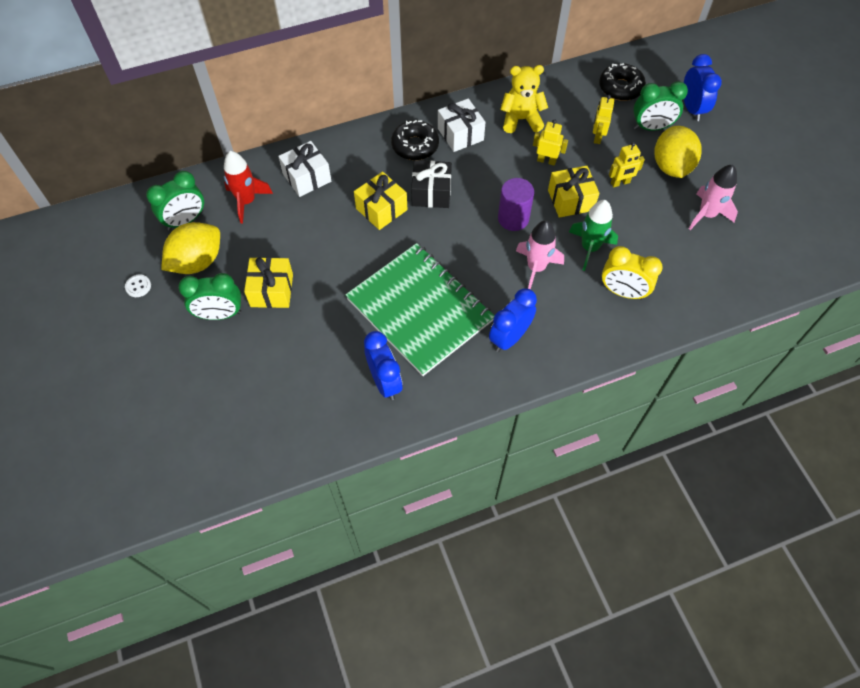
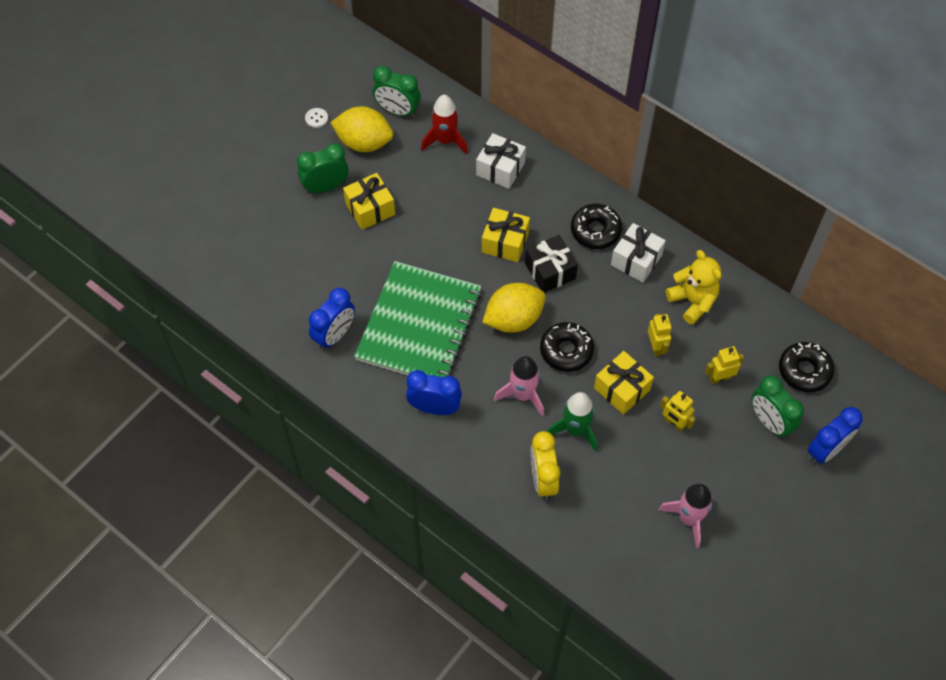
camera: 60 degrees right, 0 degrees up
(220, 314) = (326, 187): green clock -> green clock turned 105 degrees clockwise
(513, 218) = (566, 351): purple cylinder -> black donut
(671, 166) = (729, 461): yellow lemon -> yellow lemon (513, 319)

